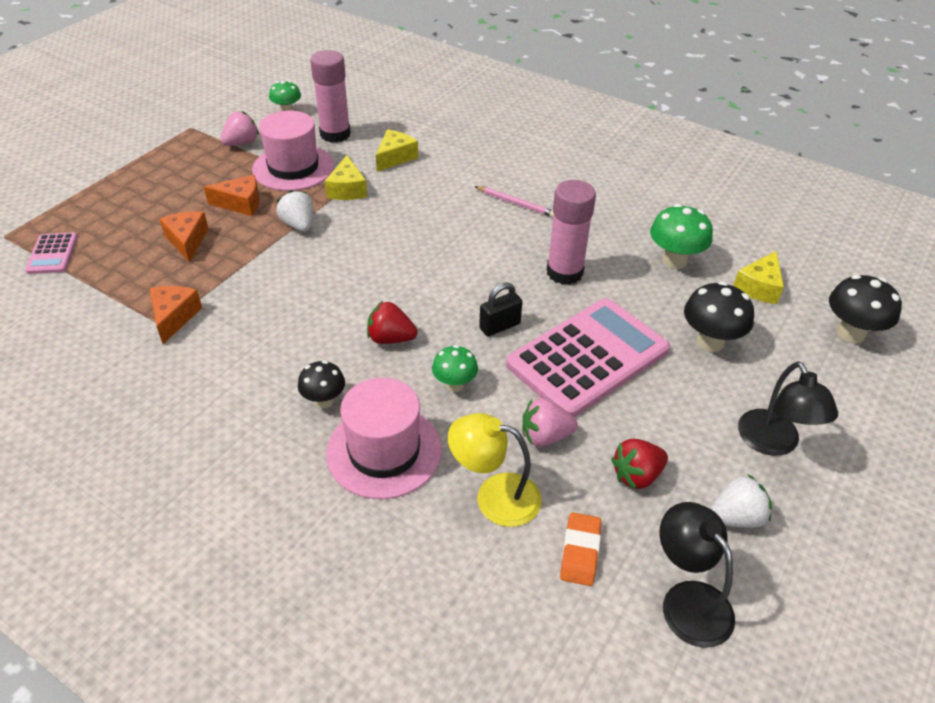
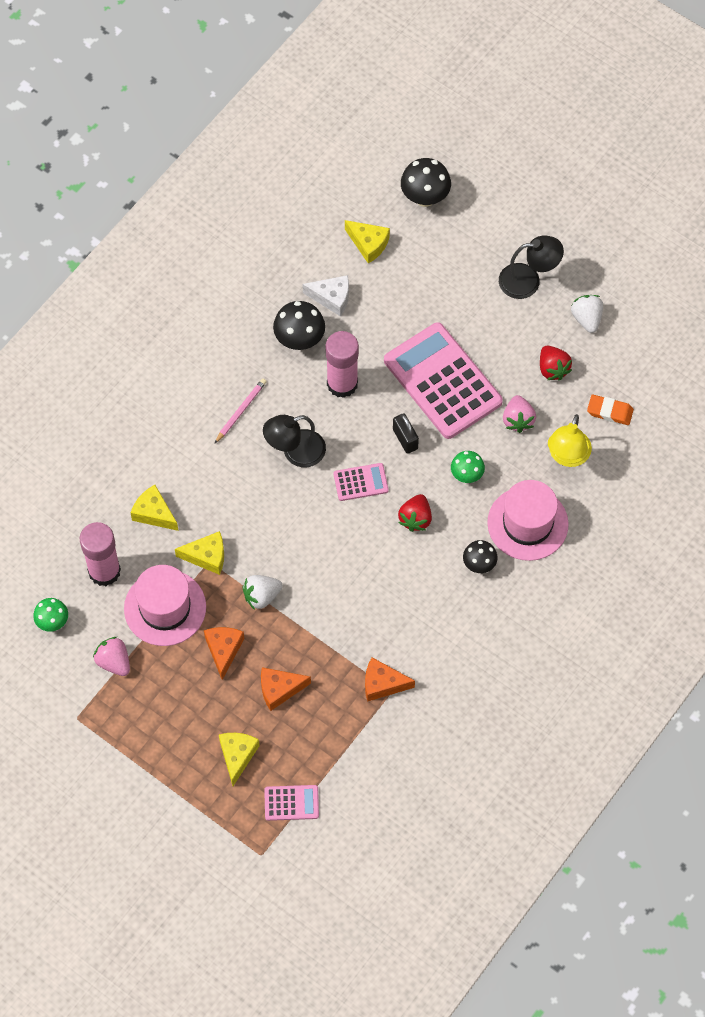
camera: 85 degrees left, 20 degrees up
(120, 216) = (237, 756): none -> yellow cheese
(438, 291) = (361, 482): none -> pink calculator
(674, 261) = (331, 298): green mushroom -> white cheese
(688, 600) = (643, 359): black lamp -> black lamp (295, 452)
(710, 342) = (429, 295): black mushroom -> black mushroom (299, 340)

